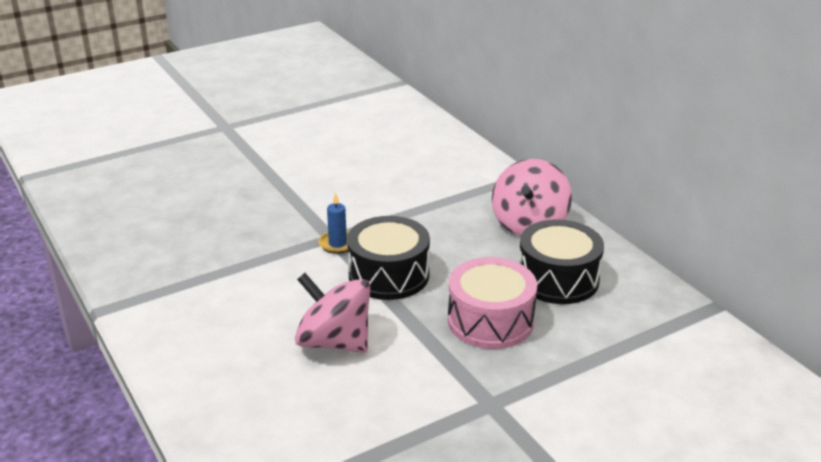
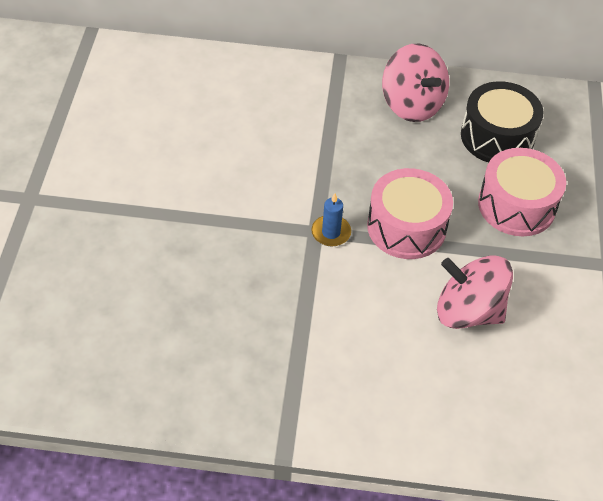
camera: 55 degrees left, 20 degrees up
(334, 342) = (468, 311): pink spinning top -> pink spinning top turned 45 degrees clockwise
(389, 275) = (406, 227): black drum -> pink drum

